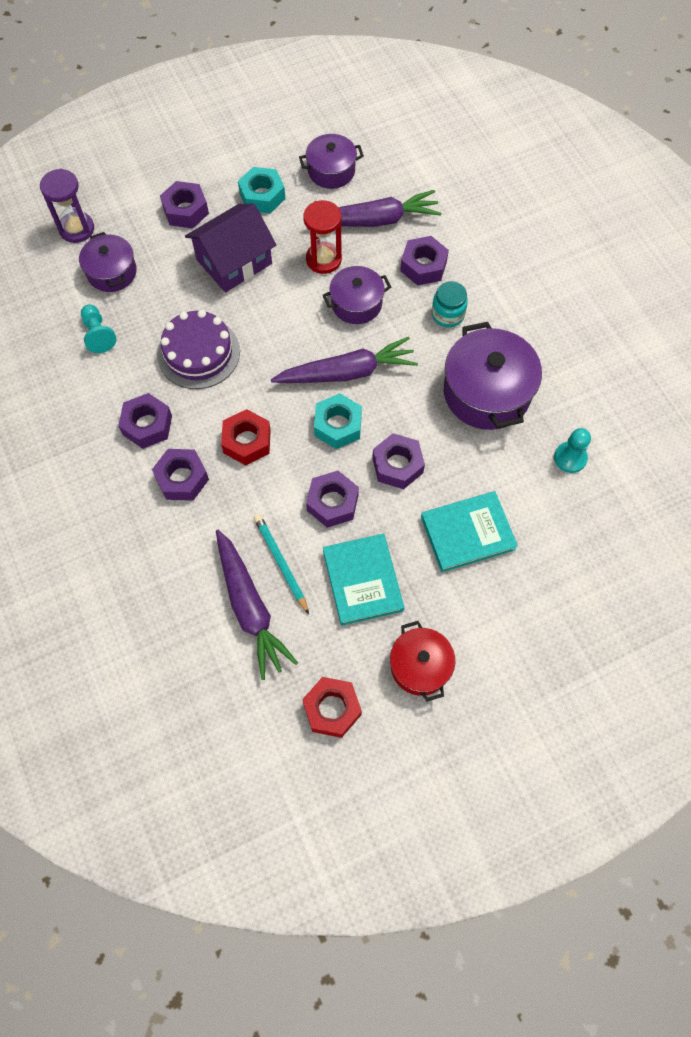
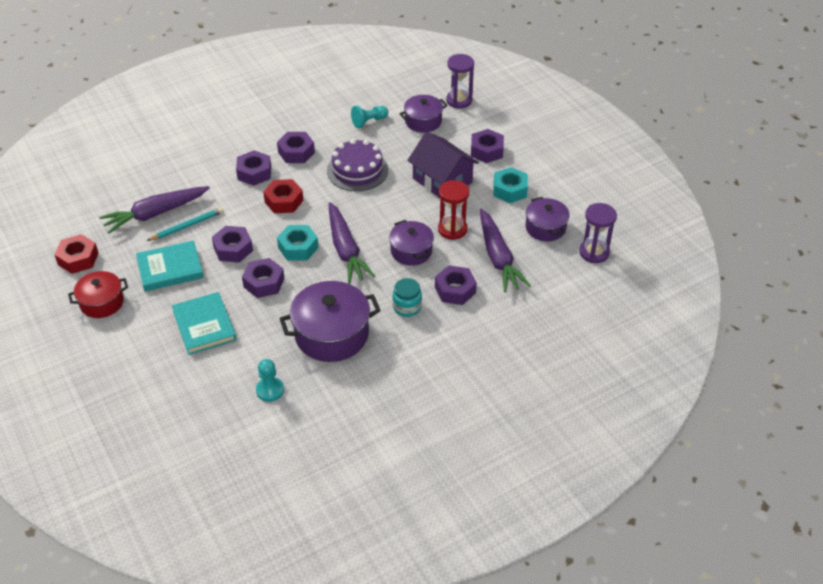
camera: 85 degrees right, 20 degrees down
(375, 134) = (594, 252): none -> purple hourglass

